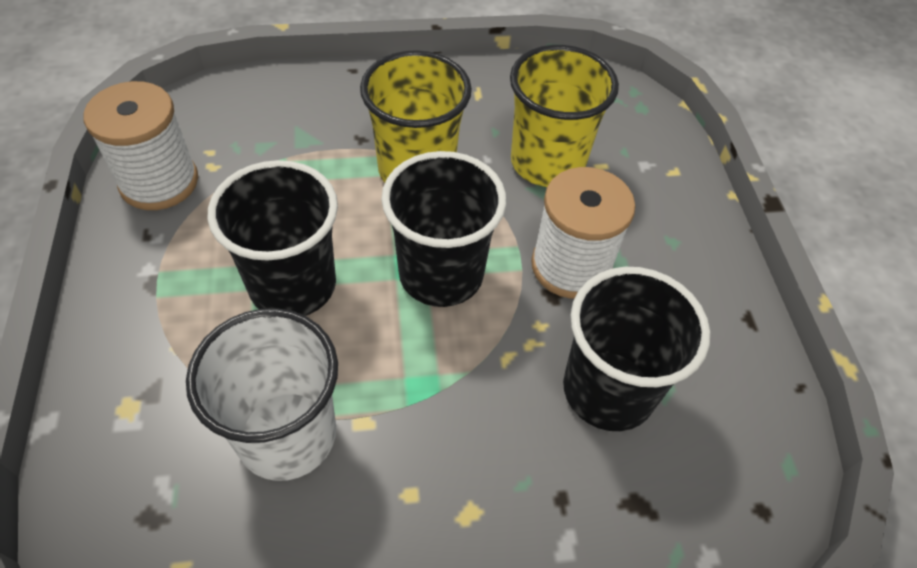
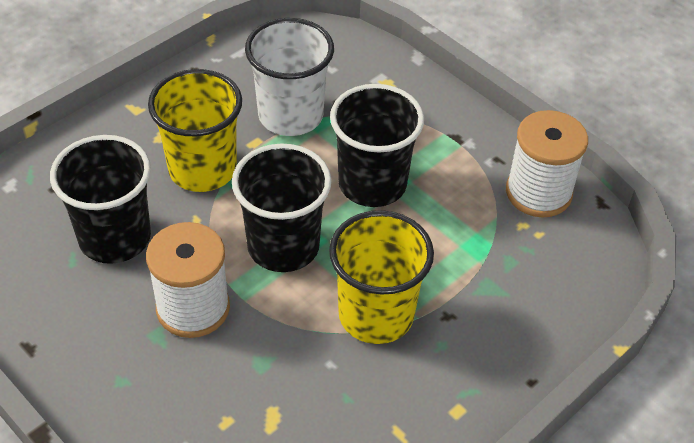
camera: 145 degrees right, 5 degrees down
(547, 162) = (276, 392): yellow cup -> yellow cup (202, 169)

